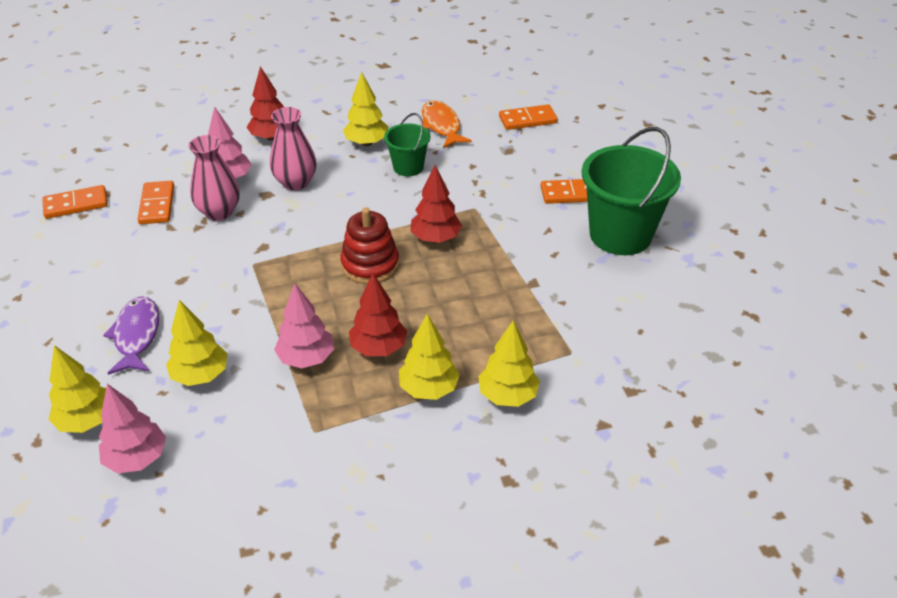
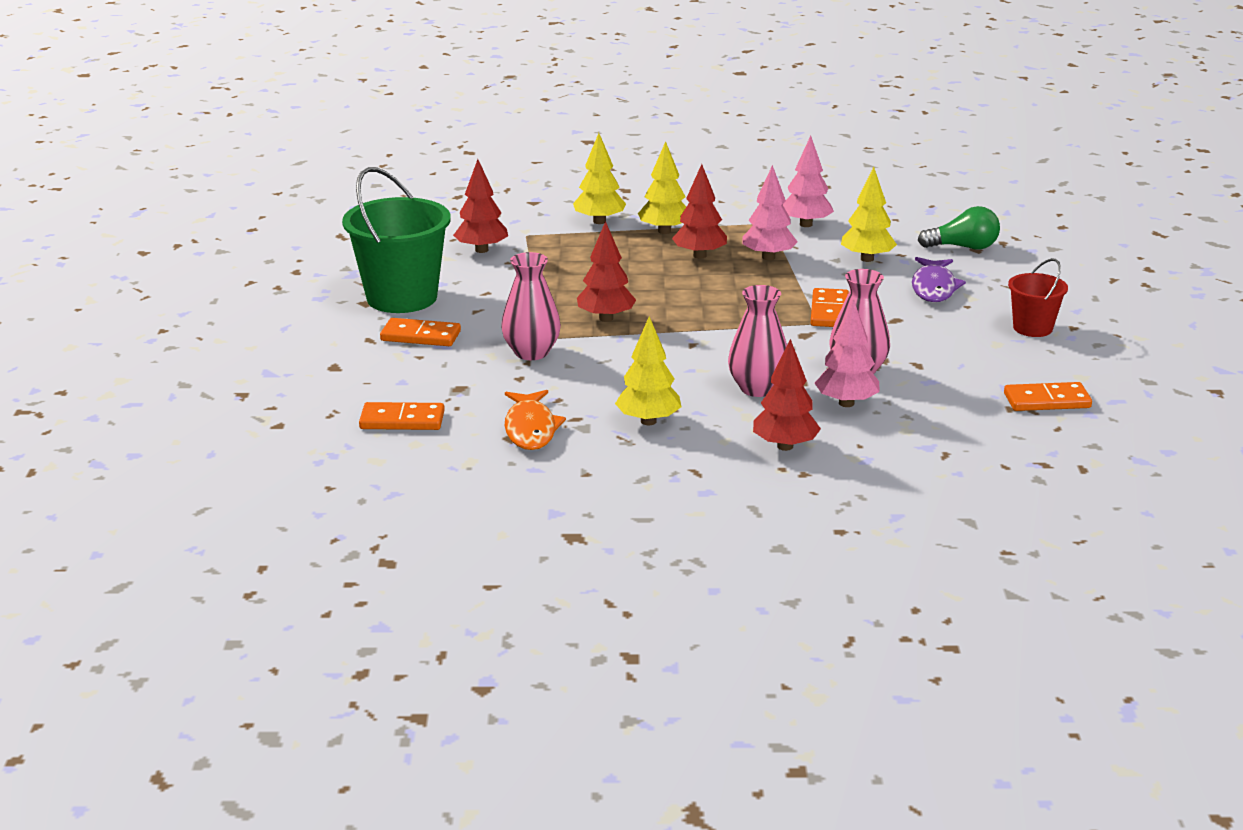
camera: 165 degrees left, 15 degrees down
(56, 289) = (1032, 328): none -> red bucket
(87, 420) = (963, 247): yellow tree -> green light bulb
(137, 458) = (914, 226): pink tree -> pink tree (806, 224)
(157, 205) = (939, 387): orange domino -> orange domino (829, 311)
(370, 265) = (688, 307): red stacking toy -> none
(408, 167) = (604, 386): green bucket -> none
(476, 190) = (531, 352): none -> pink vase
(599, 317) = (481, 250): none -> red tree

